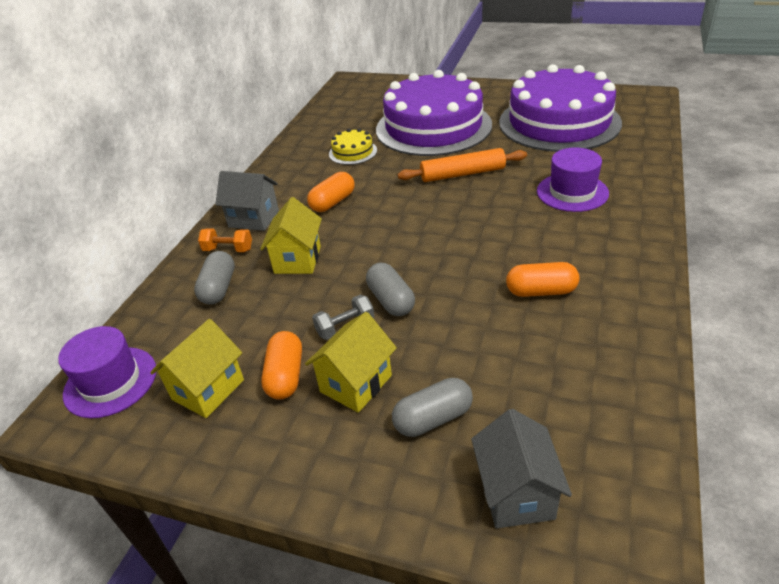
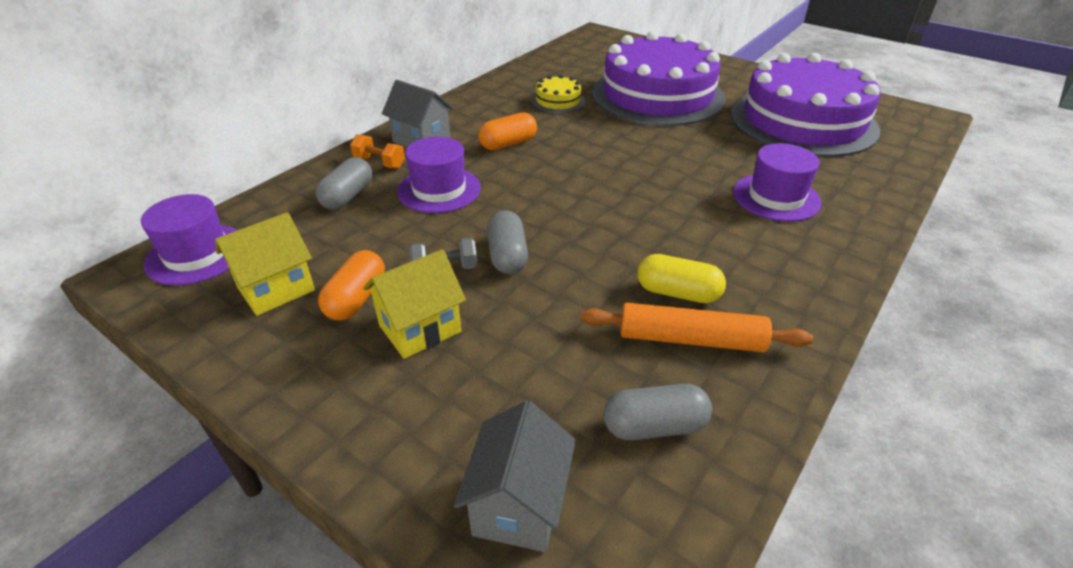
camera: 15 degrees right, 0 degrees up
(297, 259) = (439, 189): yellow house -> purple hat
(433, 418) = (477, 391): grey capsule -> grey capsule (654, 426)
(462, 174) = (661, 148): orange rolling pin -> orange rolling pin (691, 339)
(541, 291) = (677, 293): orange capsule -> yellow capsule

